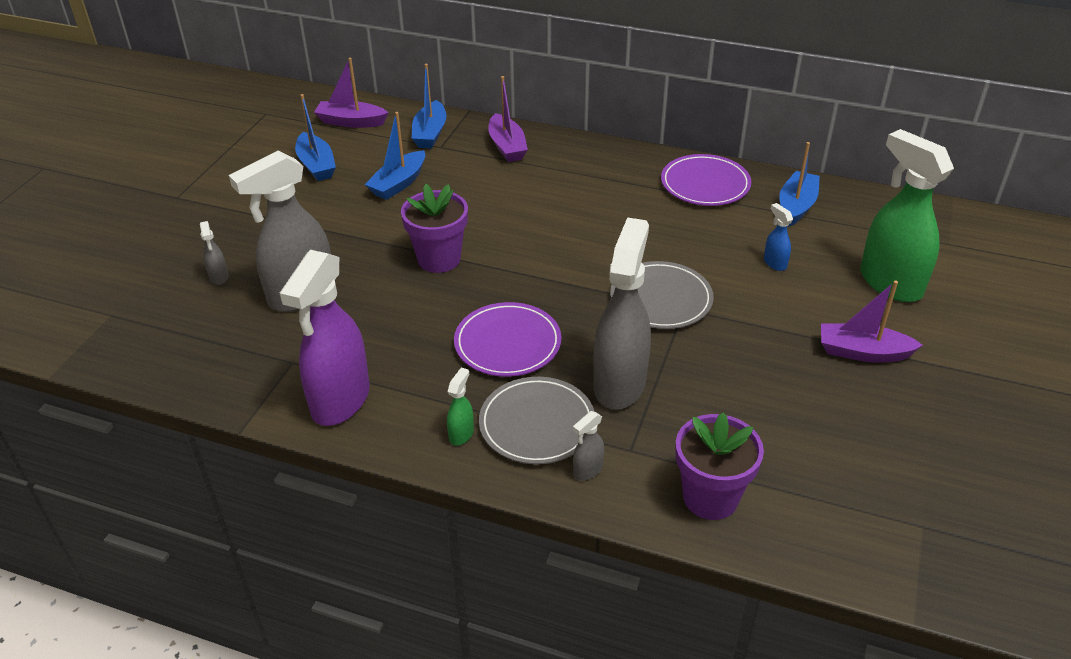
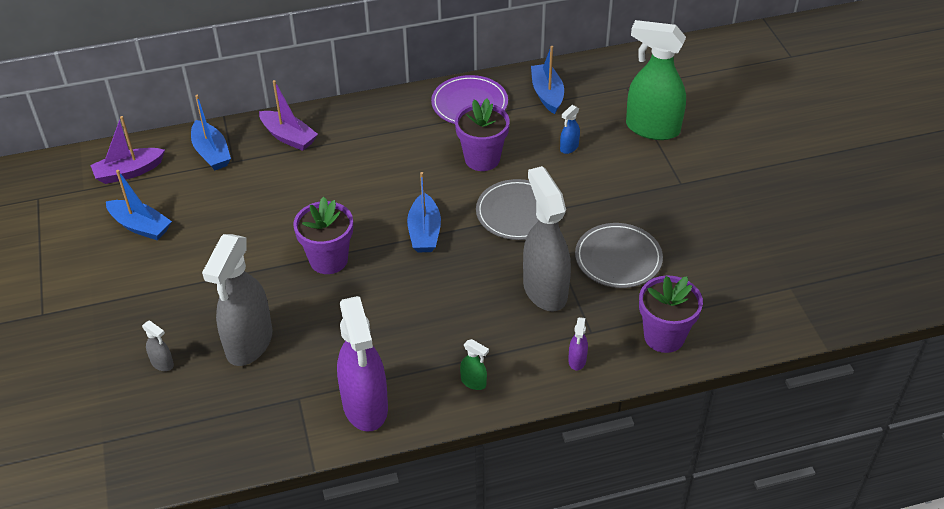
camera: 35 degrees left, 5 degrees up
(398, 183) = (230, 211): blue boat -> blue boat (424, 232)
(461, 434) = (474, 382): green spray bottle -> green spray bottle turned 135 degrees clockwise
(507, 343) = (443, 300): purple plate -> none
(537, 424) = (517, 347): grey plate -> grey plate (618, 258)
(587, 470) = (577, 361): grey spray bottle -> purple spray bottle
(671, 236) = (482, 159): none -> purple flower pot
(774, 263) = (569, 147): blue spray bottle -> blue spray bottle turned 75 degrees counterclockwise
(862, 352) = (673, 188): purple boat -> none

